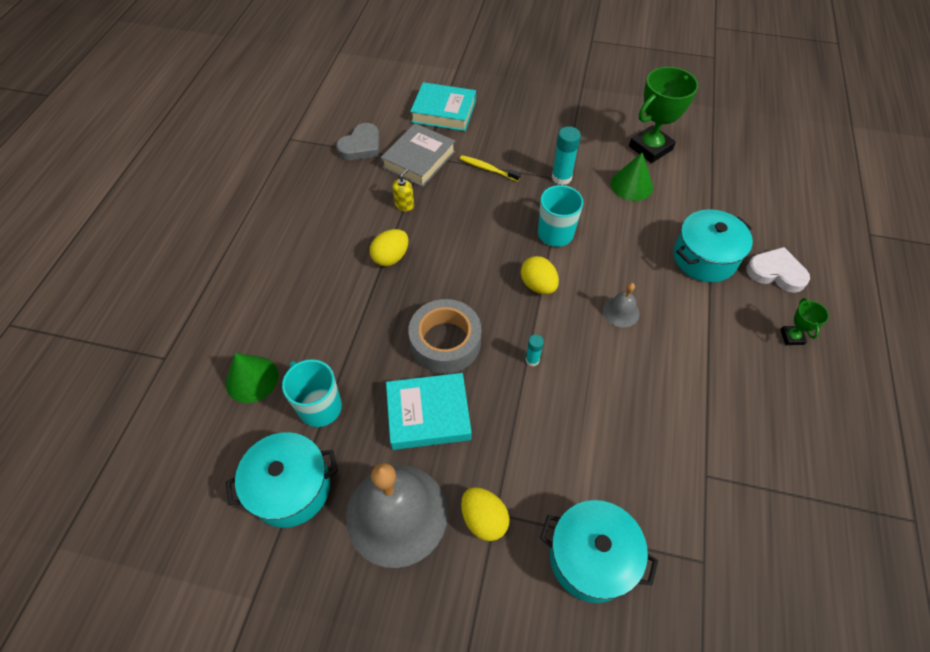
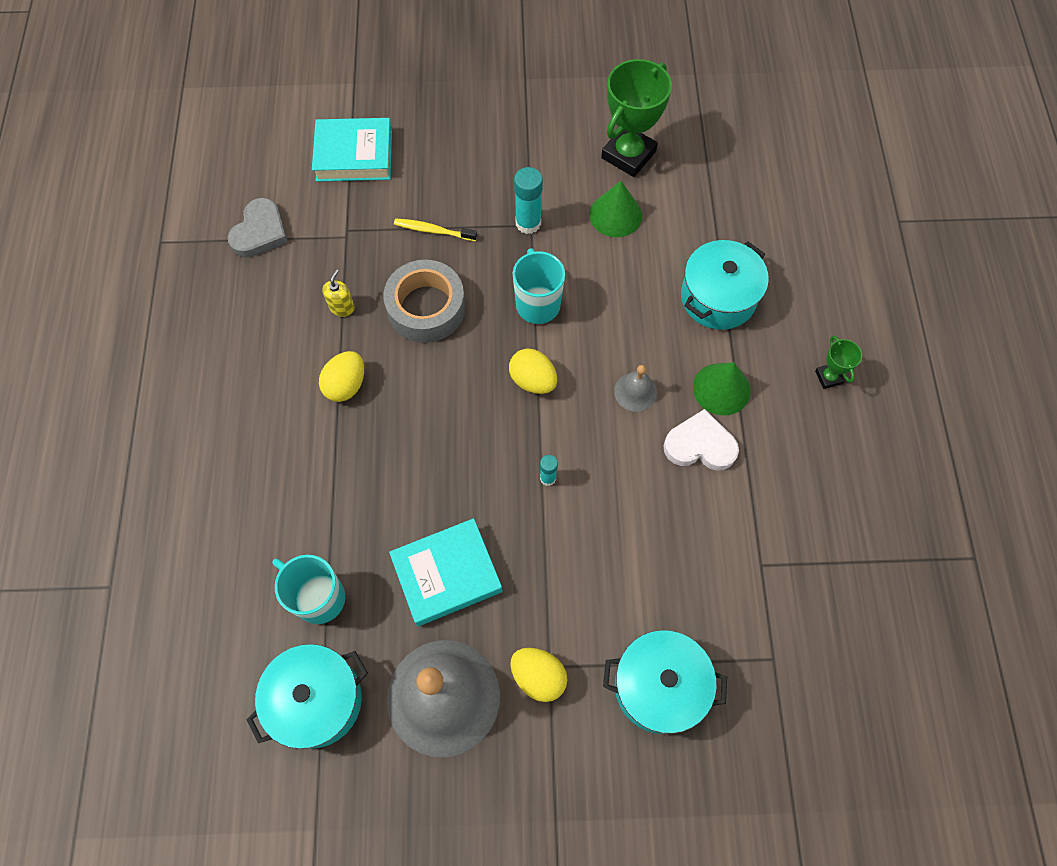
camera: 15 degrees left, 10 degrees up
(252, 379) = (227, 585): green cone -> green cone (721, 389)
(419, 159) = (341, 236): grey book -> none
(445, 342) = (442, 480): grey tape -> grey tape (426, 308)
(776, 272) = (801, 298): white heart -> white heart (700, 445)

